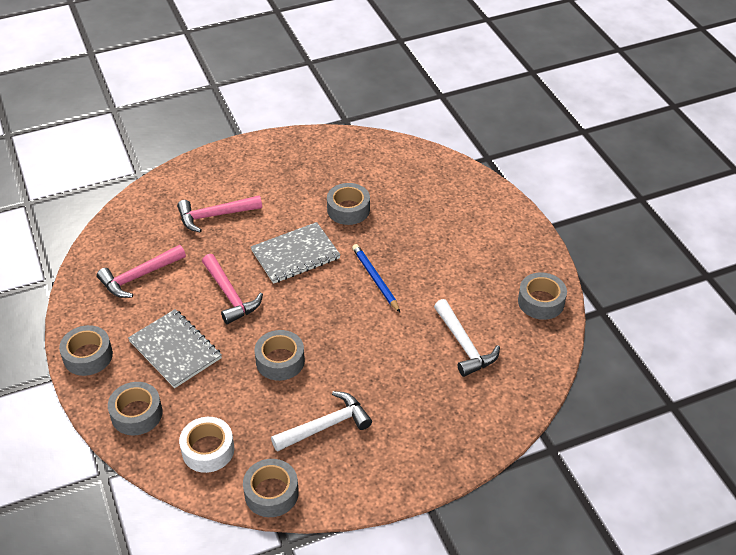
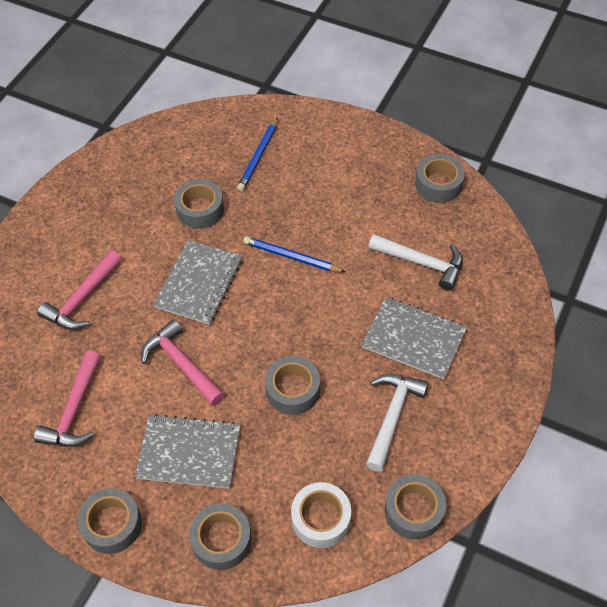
camera: 40 degrees left, 10 degrees up
(230, 295) = (182, 364): pink hammer -> pink hammer turned 150 degrees counterclockwise
(398, 389) = (414, 339): none -> grey notebook
(427, 201) = (258, 156): none -> blue pencil

